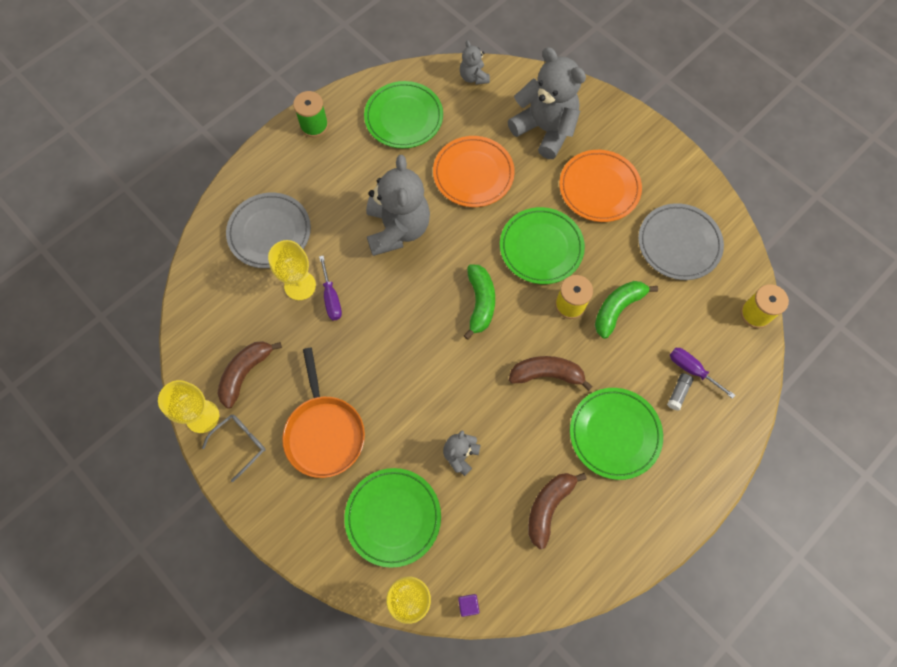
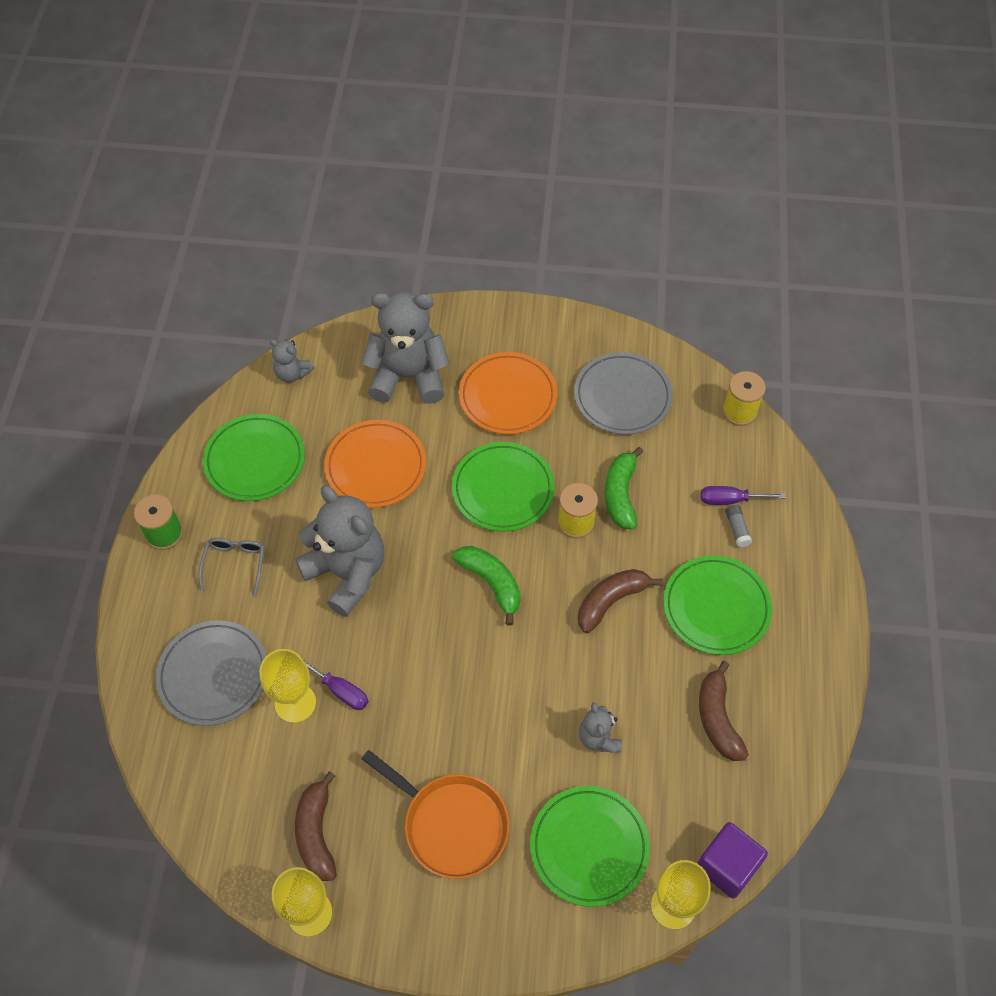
camera: 40 degrees left, 10 degrees down
(240, 444) = (375, 906): grey glasses -> grey glasses (235, 564)
(468, 605) = (727, 866): purple cube -> purple cube, size x2.19

